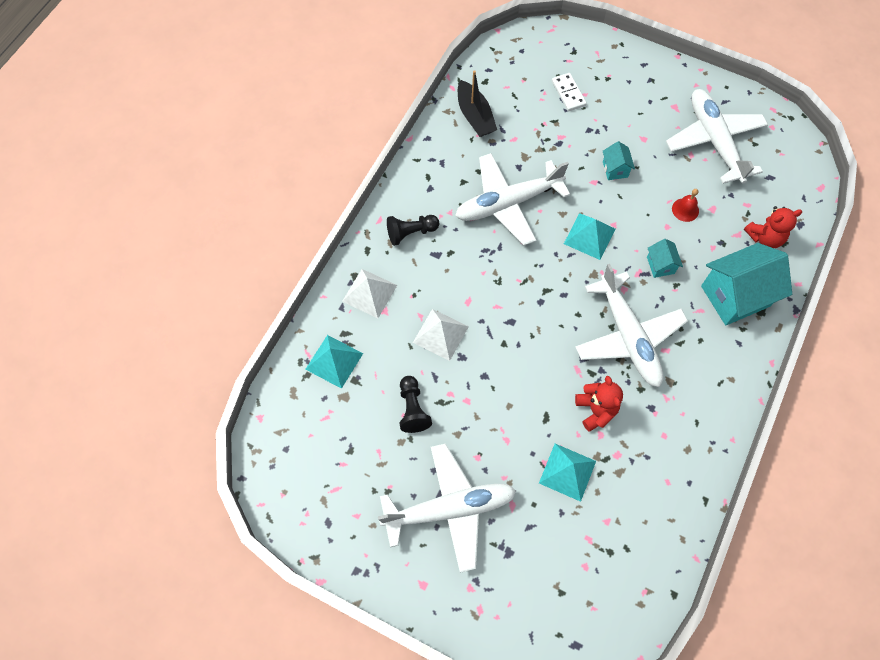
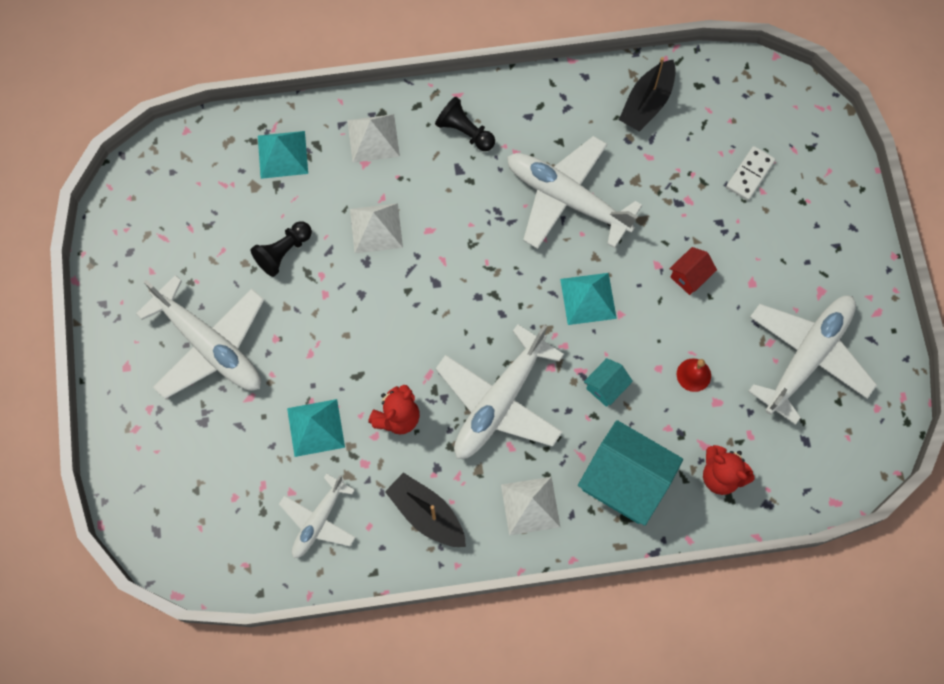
camera: 55 degrees right, 5 degrees up
(615, 169) = (689, 276): turquoise house -> red house
(642, 515) = (319, 520): none -> white plane
(682, 436) = (427, 514): none -> black boat
(717, 364) = (530, 505): none -> white pyramid

